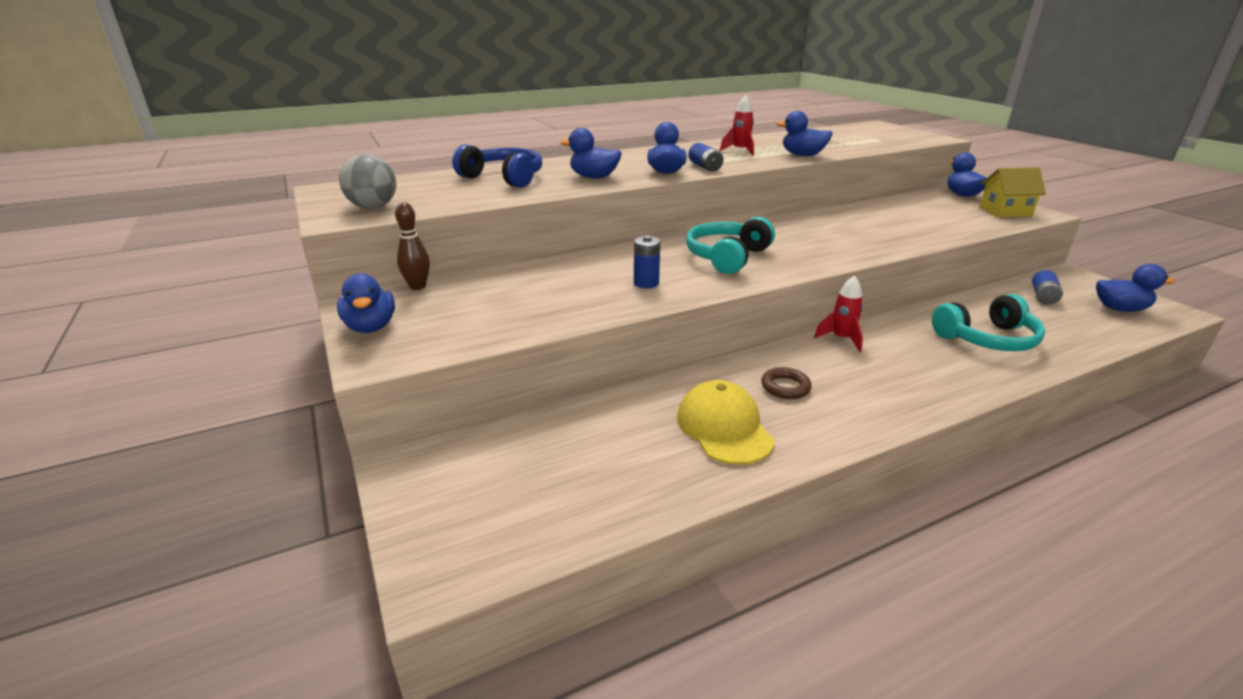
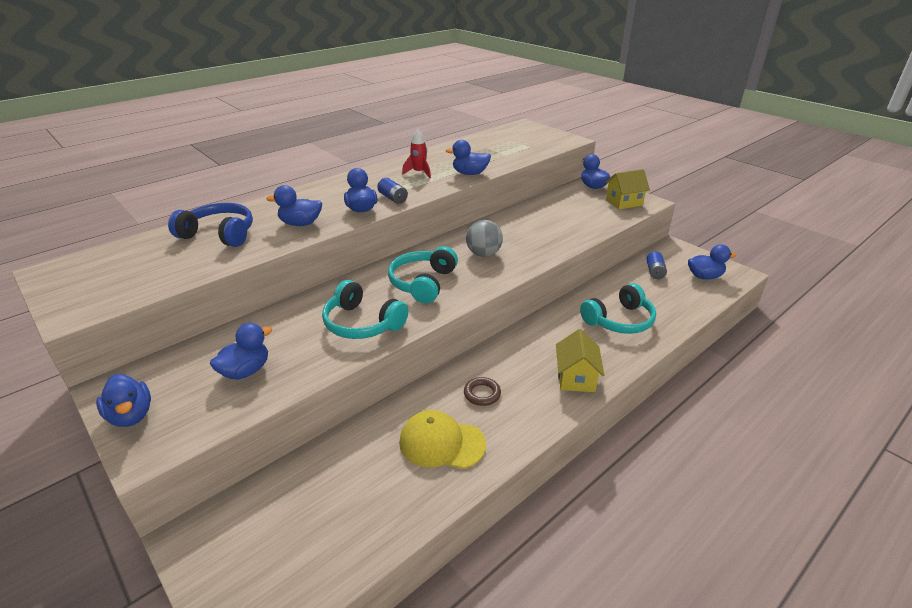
camera: 15 degrees left, 5 degrees up
(373, 207) = (104, 292): grey ball -> grey ball (483, 254)
(418, 286) = (162, 359): brown bowling pin -> none
(503, 307) = (246, 371): none -> blue duck
(646, 283) = (362, 323): blue battery -> turquoise headphones
(724, 427) = (441, 443): yellow cap -> yellow cap turned 45 degrees counterclockwise
(841, 339) = (518, 338): red rocket -> none
(918, 389) = (576, 378): none -> yellow house

